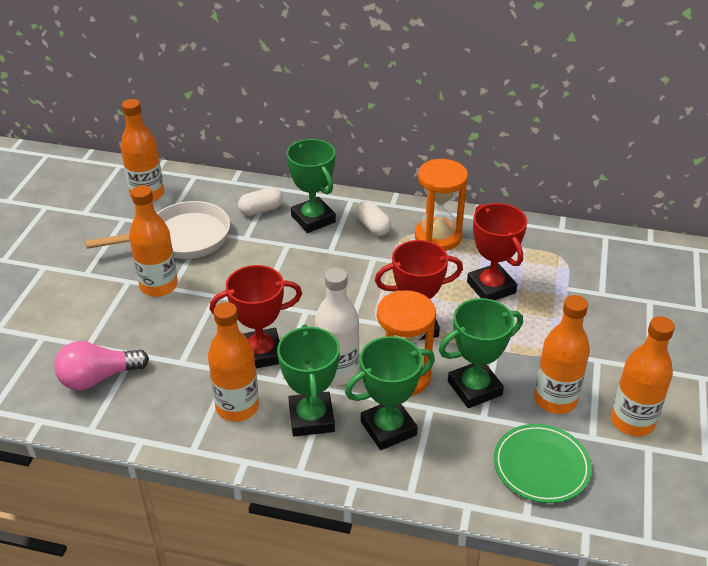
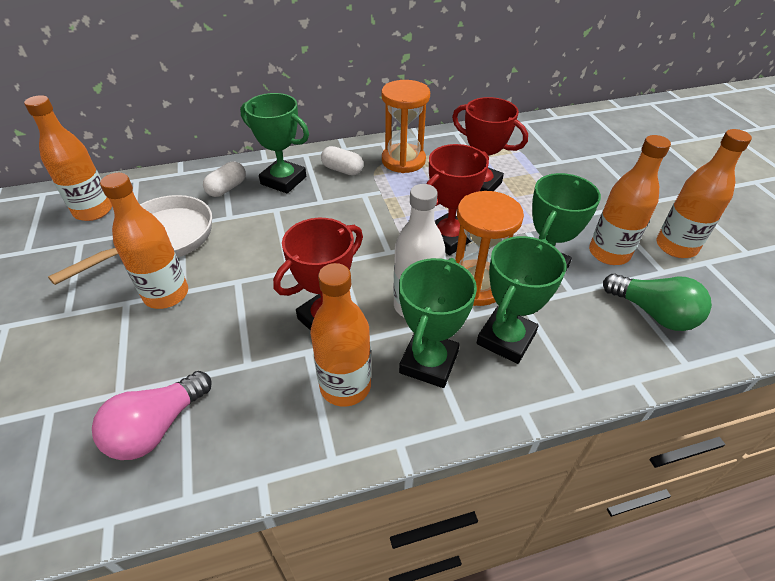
camera: 30 degrees left, 5 degrees up
(311, 418) = (429, 362): green trophy -> green trophy turned 60 degrees clockwise
(541, 466) = (653, 313): green plate -> green light bulb

